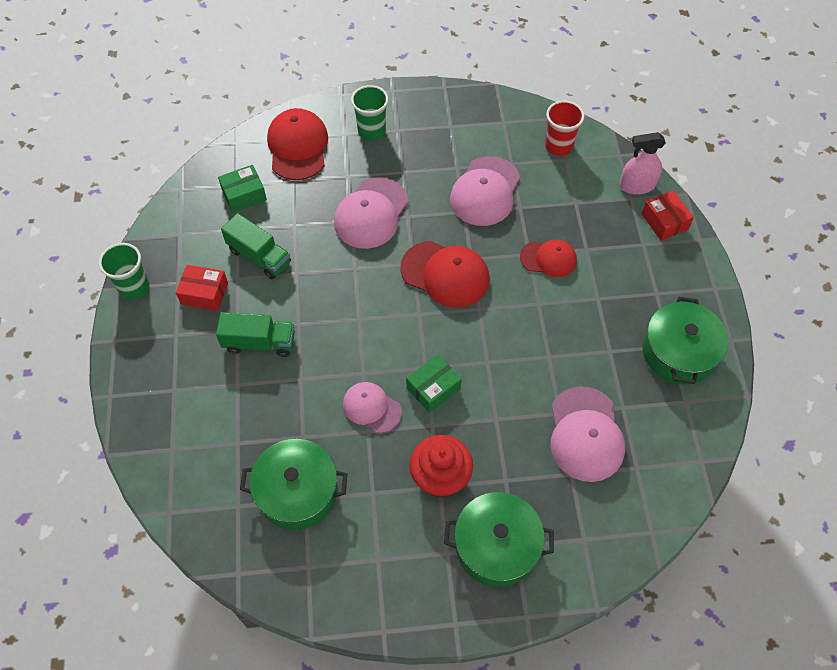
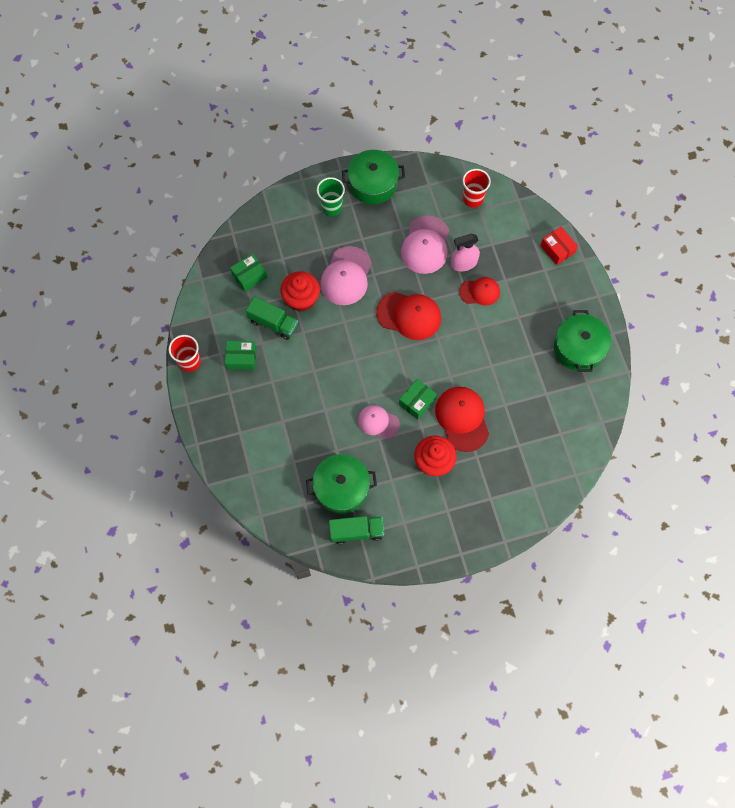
camera: 10 degrees left, 10 degrees up
(134, 287) = (189, 362): green cup -> red cup
(204, 293) = (241, 358): red box -> green box
(259, 342) = (290, 388): green truck -> green truck (356, 531)
(298, 147) = (279, 229): red cap -> red cap (462, 419)
(304, 233) = (301, 299): none -> red cupcake
(496, 546) = (478, 500): green pot -> green pot (373, 184)
(585, 434) = (524, 416): pink cap -> none
(637, 186) = (534, 223): pink spray bottle -> pink spray bottle (463, 263)

